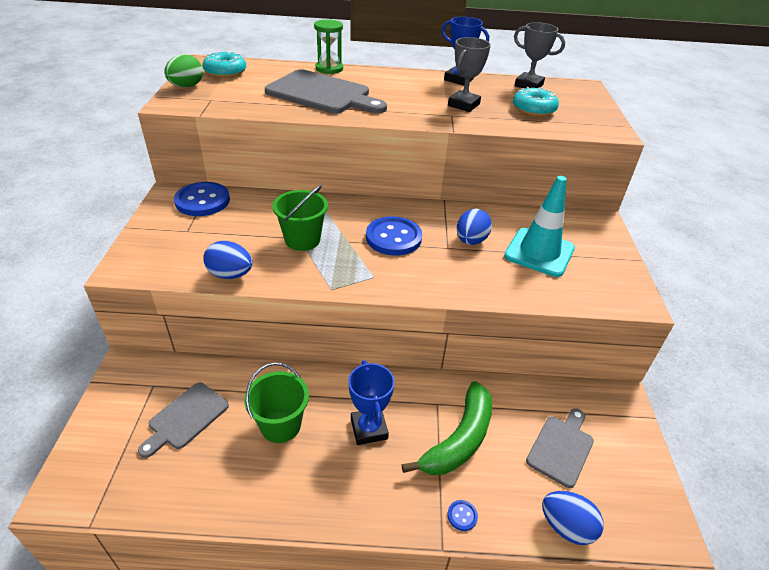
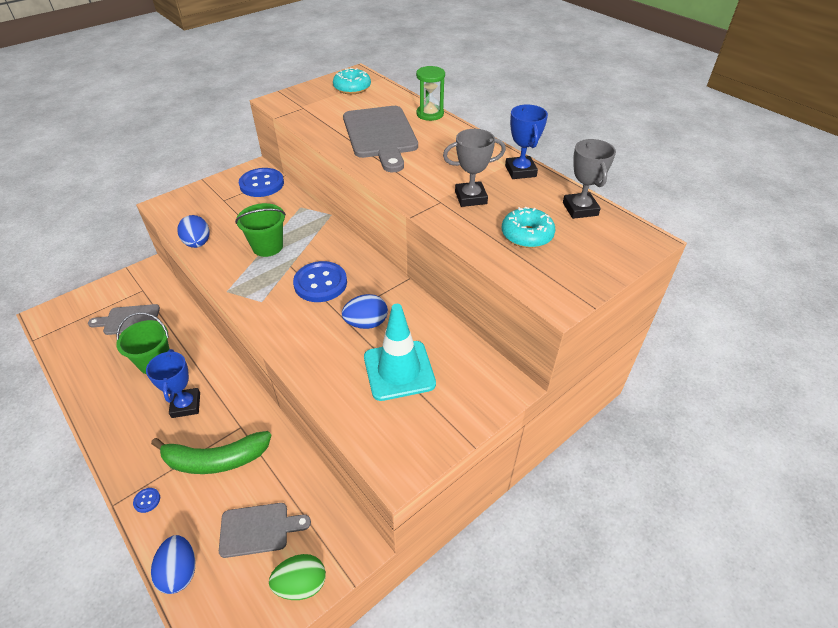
camera: 50 degrees right, 5 degrees up
(186, 86) = (308, 90): green egg -> green egg (301, 584)
(369, 429) = (186, 405): blue trophy -> blue trophy turned 45 degrees counterclockwise

